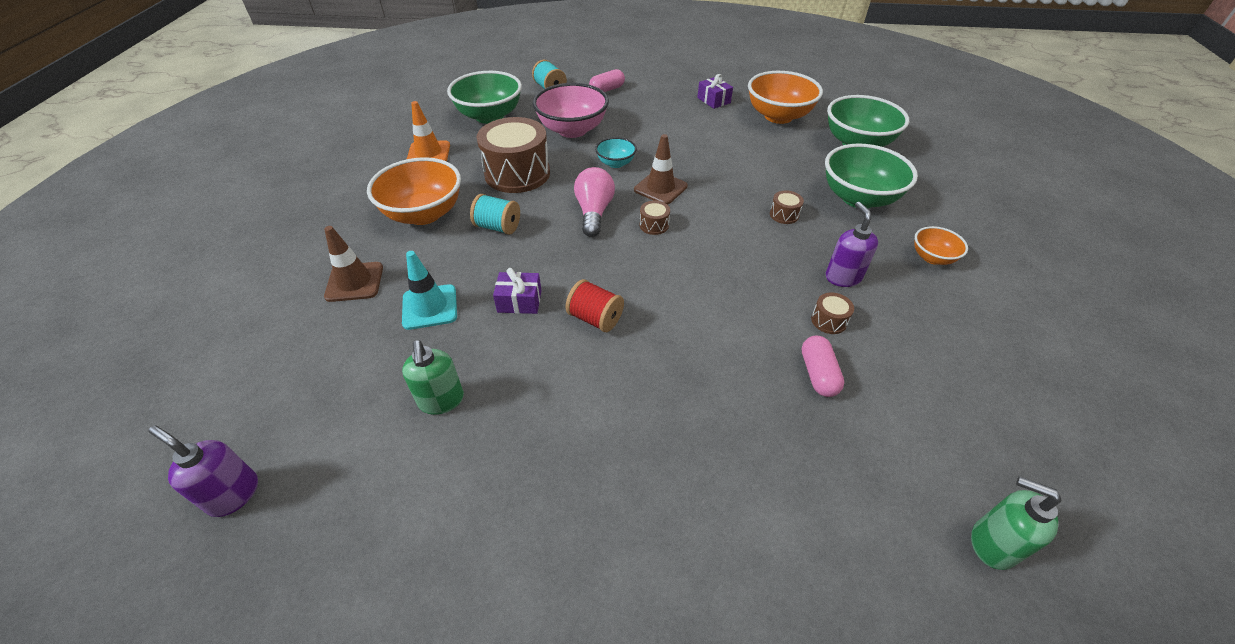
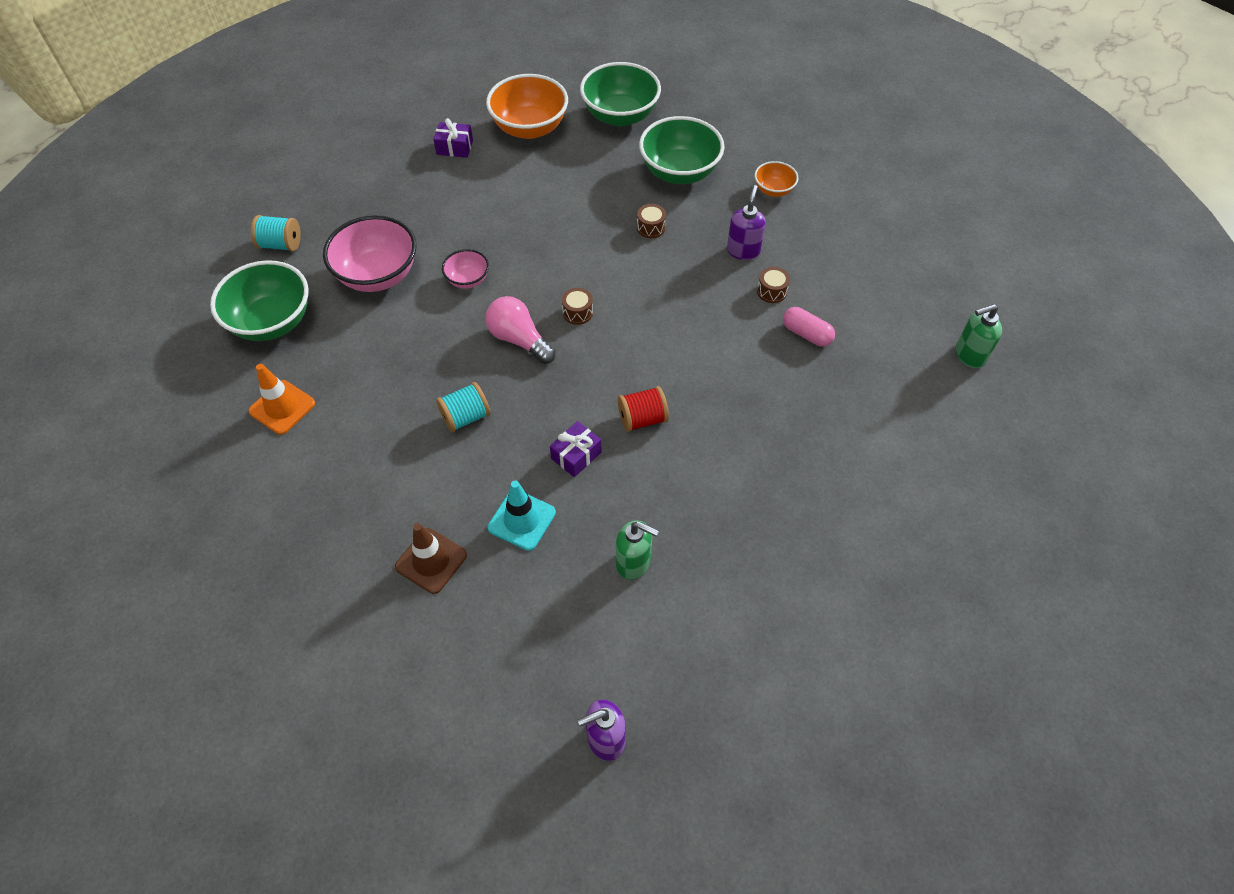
camera: 50 degrees left, 10 degrees up
(424, 214) = (384, 461): orange bowl -> none
(517, 173) = (401, 358): brown drum -> none
(607, 90) = (340, 204): pink capsule -> none
(616, 163) = (468, 280): turquoise bowl -> pink bowl
(660, 188) = (536, 275): brown traffic cone -> none
(842, 277) = (743, 250): purple soap dispenser -> purple soap dispenser turned 75 degrees clockwise

